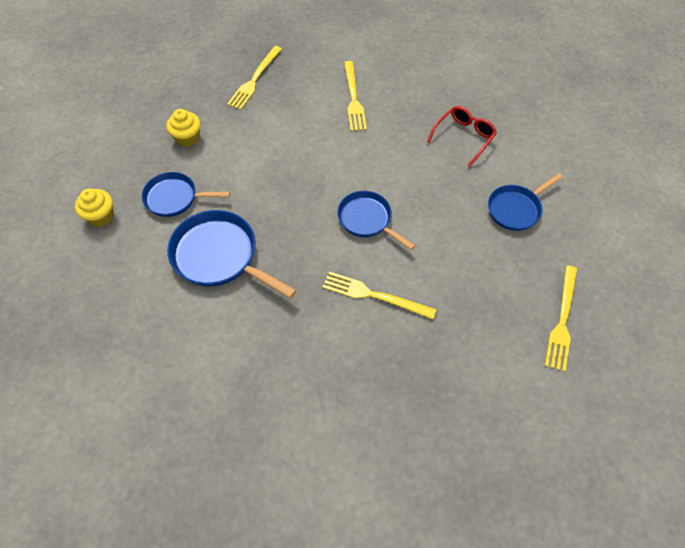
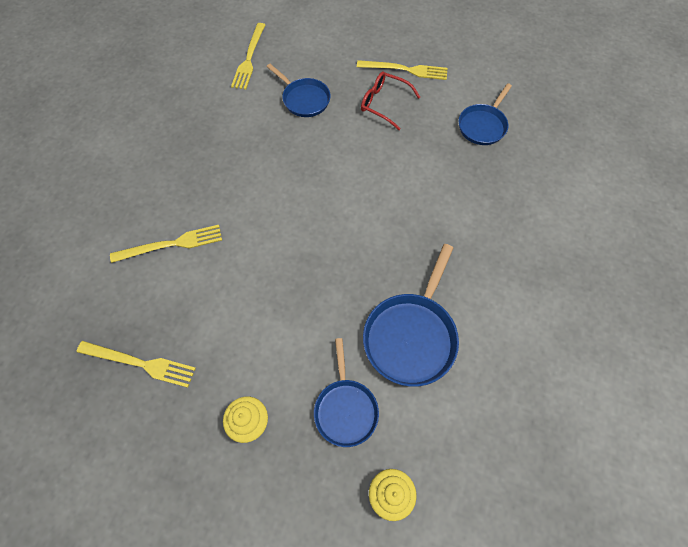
camera: 100 degrees left, 5 degrees up
(367, 220) = (338, 208): blue pan -> blue pan (483, 125)
(374, 295) = (418, 192): yellow fork -> yellow fork (249, 58)
(463, 138) = (223, 140): red glasses -> red glasses (384, 104)

